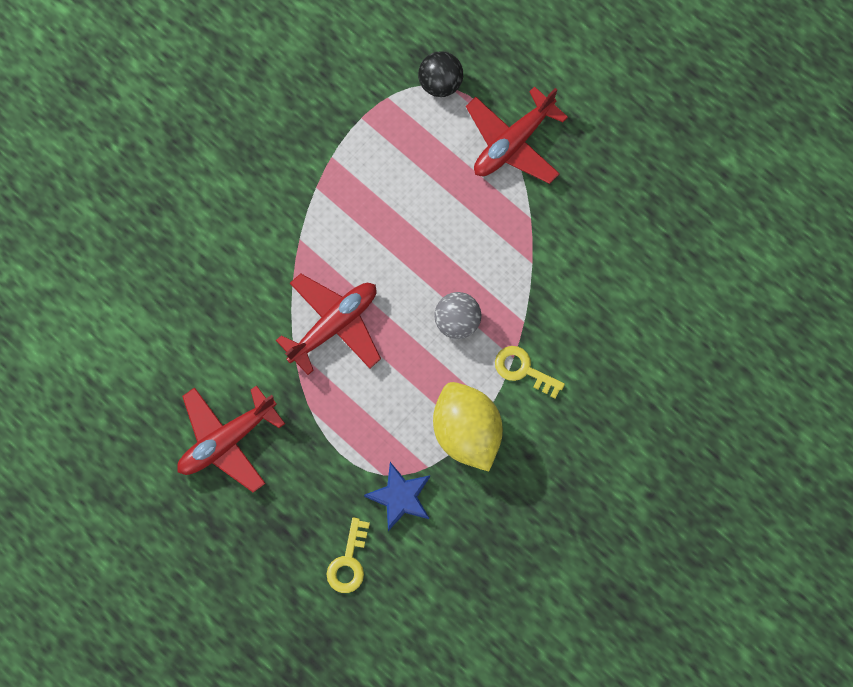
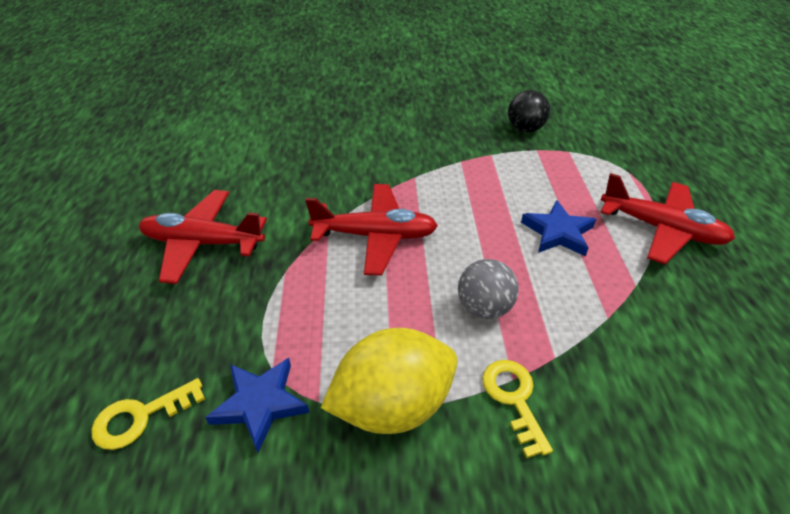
camera: 45 degrees right, 30 degrees down
(440, 83) = (622, 166): black ball -> black ball (525, 129)
(450, 209) = (558, 232): none -> blue star
(467, 432) = (392, 405): yellow lemon -> yellow lemon turned 45 degrees clockwise
(513, 143) = (661, 229): red plane -> red plane turned 150 degrees counterclockwise

